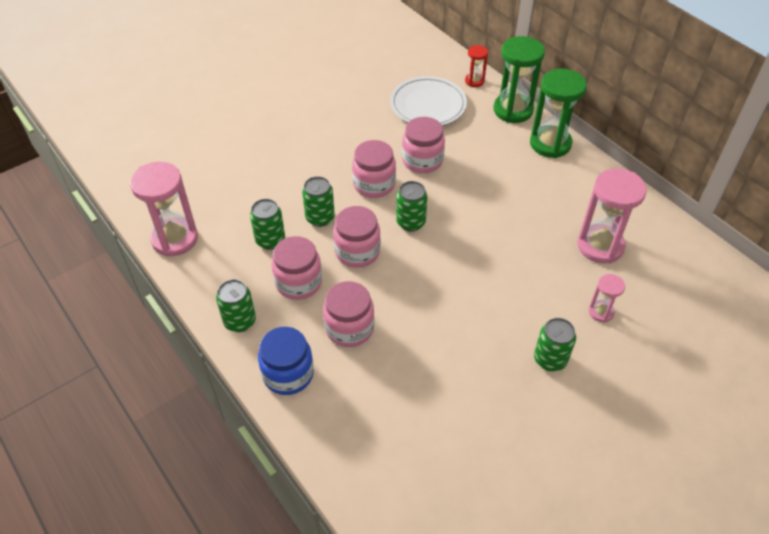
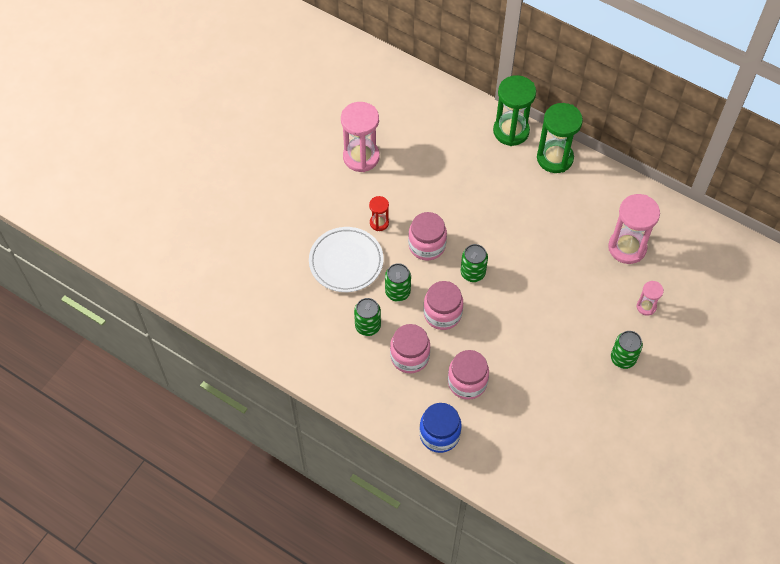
camera: 20 degrees left, 10 degrees up
(175, 239) = (289, 350): pink hourglass -> pink hourglass (361, 157)
(240, 321) = (381, 405): green can -> none
(422, 160) = (456, 208): pink jar -> none
(428, 105) = (436, 148): white plate -> white plate (346, 262)
(474, 81) = (465, 108): red hourglass -> red hourglass (379, 223)

